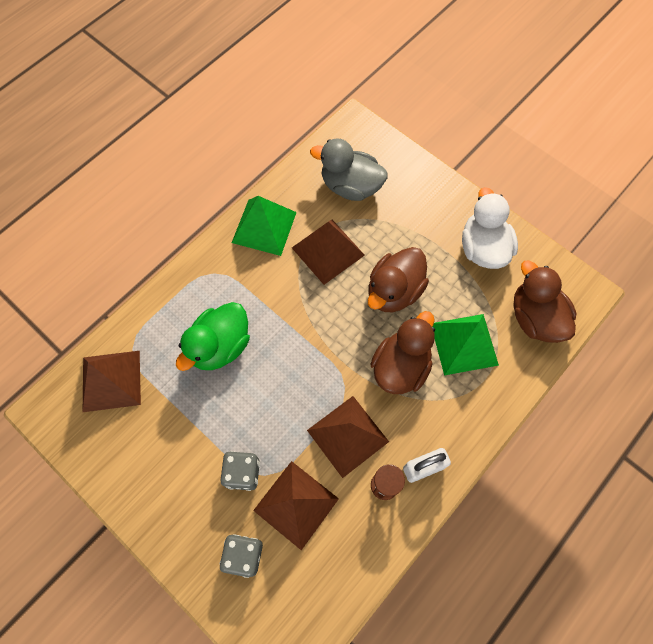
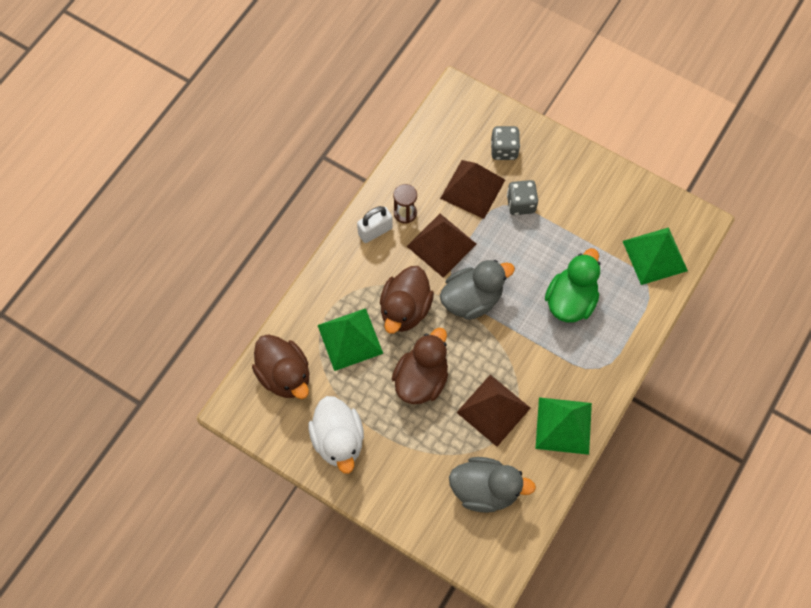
camera: 170 degrees right, 0 degrees up
(111, 381) = (655, 255): brown pyramid -> green pyramid
(325, 365) = (472, 299): none -> grey duck

